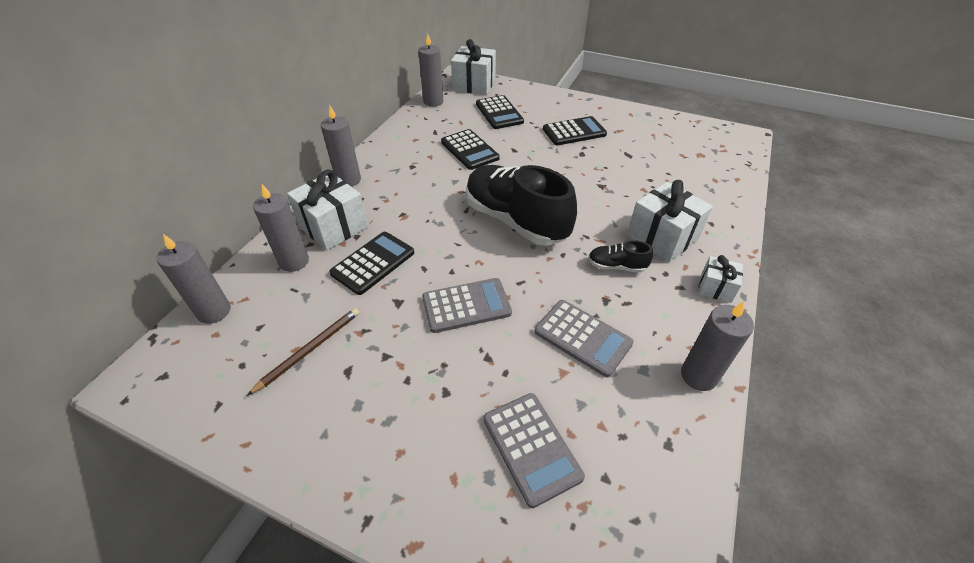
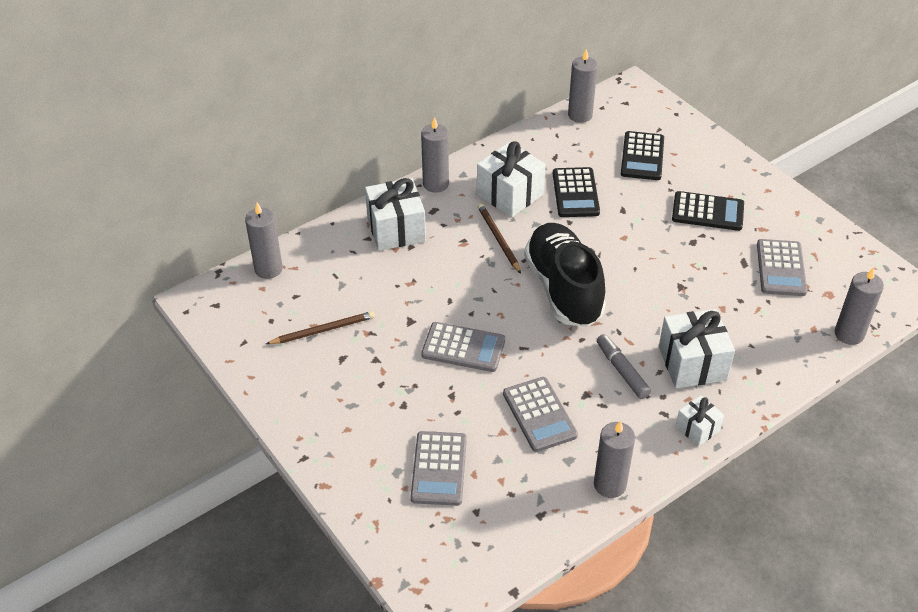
camera: 30 degrees right, 0 degrees up
(294, 261) = (347, 250): grey candle -> grey candle (849, 334)
(373, 263) = (410, 278): black calculator -> none
(432, 202) = (498, 239): none -> brown pencil
(474, 85) = (643, 106): white gift -> white gift (510, 194)
(616, 266) = (622, 371): black shoe -> grey marker
(655, 150) = (781, 268): none -> grey calculator

